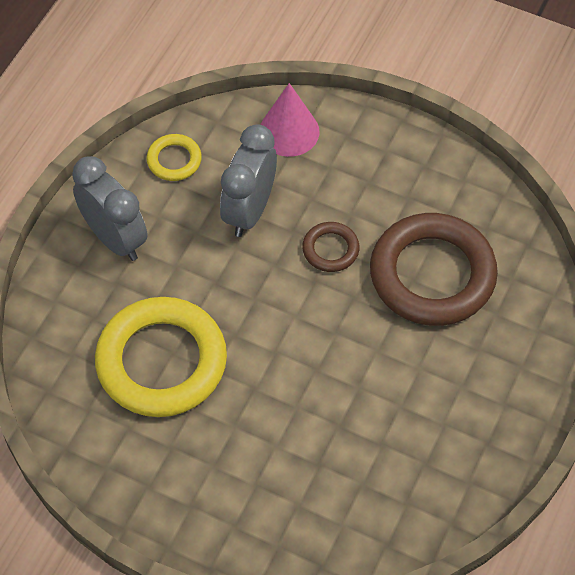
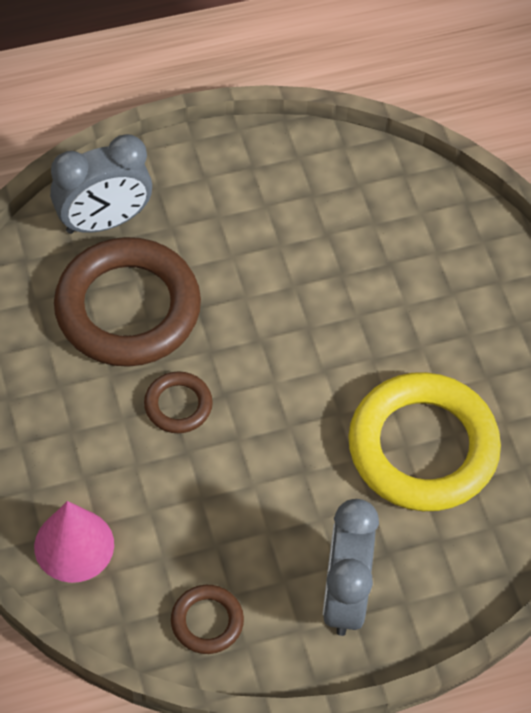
camera: 135 degrees left, 0 degrees up
(174, 160) = (207, 621): yellow ring -> brown ring
(249, 211) = (201, 505): grey clock -> grey clock (104, 221)

